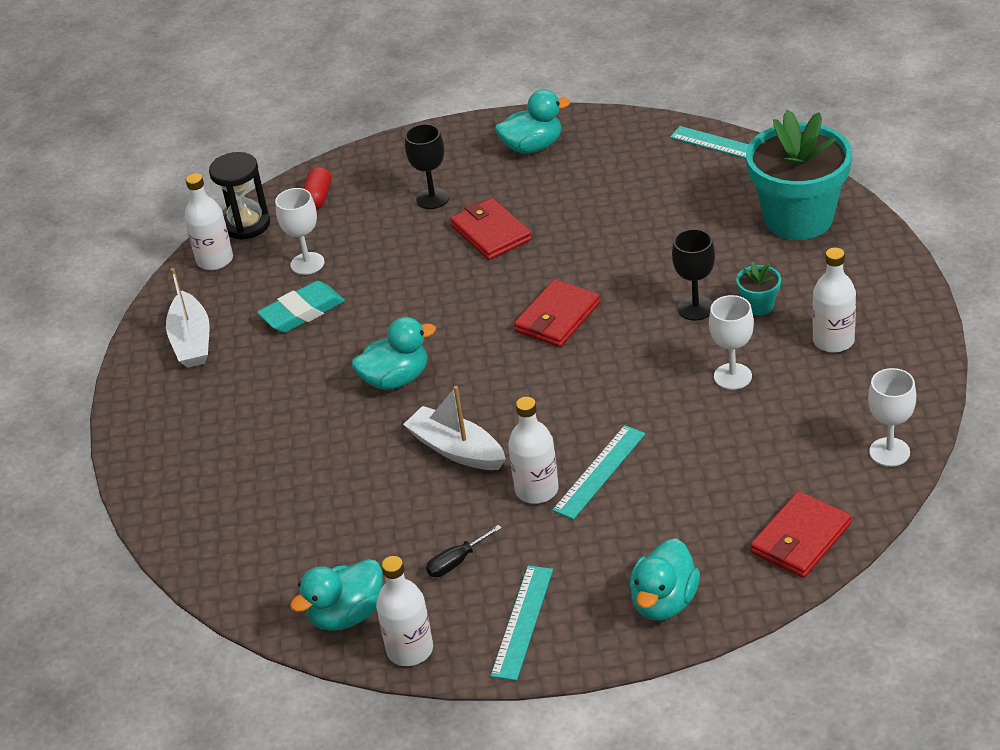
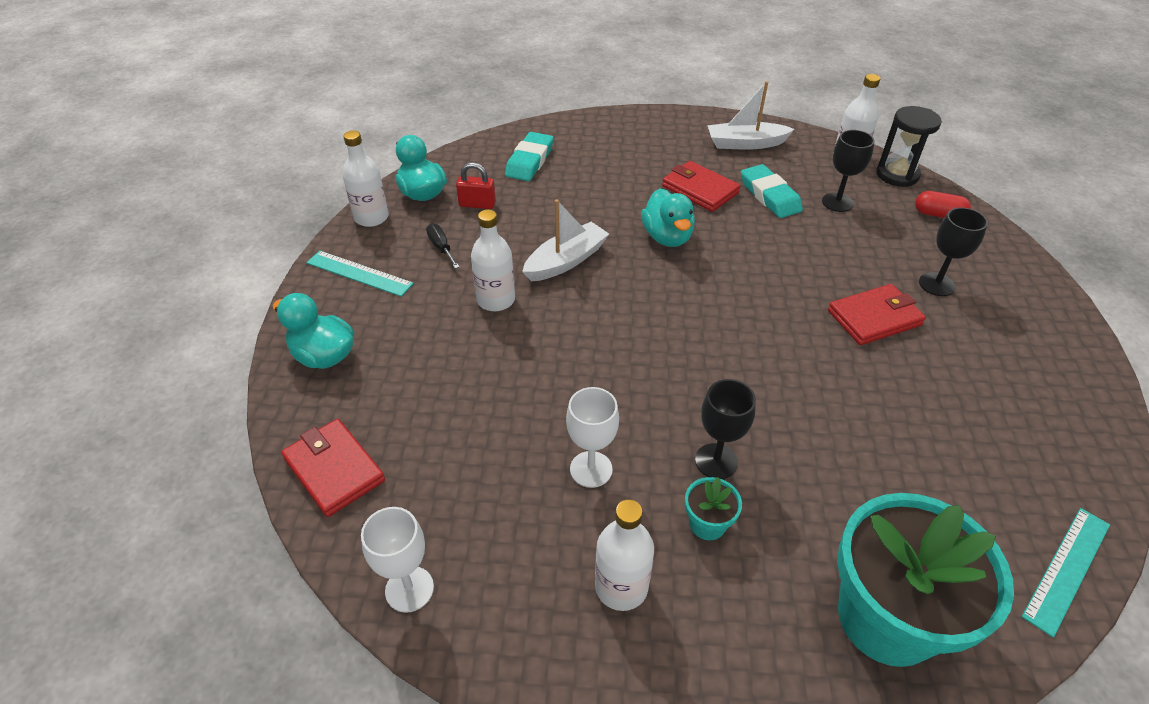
camera: 95 degrees right, 5 degrees up
(254, 528) = (529, 161): none -> turquoise eraser
(307, 263) = (837, 202): white goblet -> black goblet
(362, 553) = (477, 204): none -> red padlock
(532, 147) = (1041, 371): turquoise duck -> none
(557, 317) = (726, 346): red wallet -> red wallet (700, 189)
(599, 471) = (498, 341): turquoise ruler -> none

